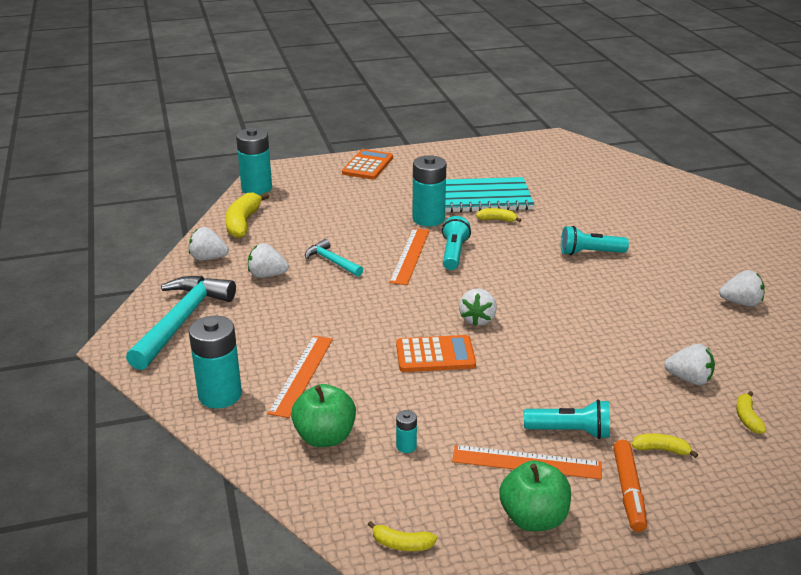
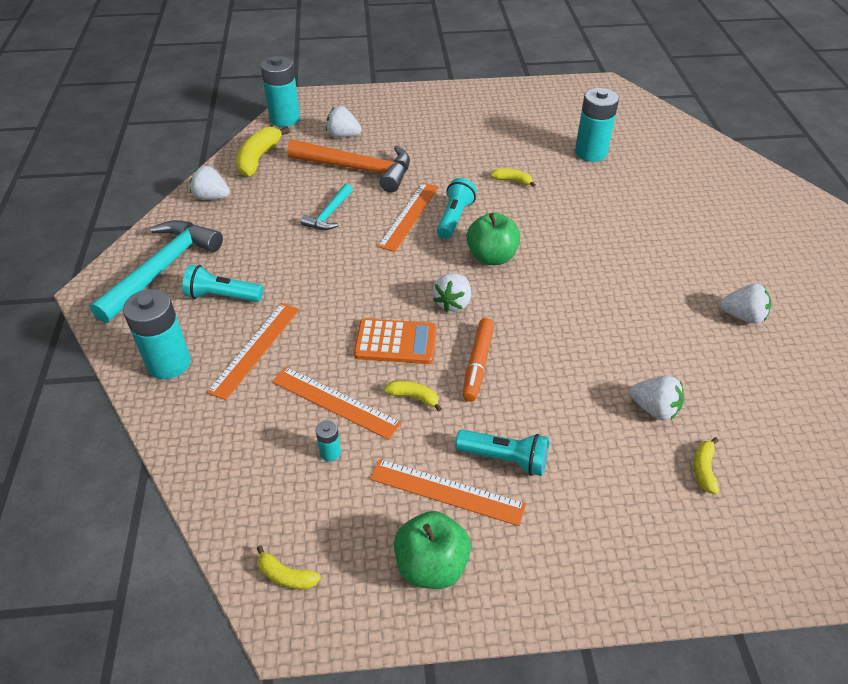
camera: 10 degrees right, 15 degrees up
(267, 275) = (261, 224): white strawberry -> white strawberry (343, 135)
(325, 437) = (253, 429): green apple -> green apple (491, 257)
(332, 261) = (329, 214): turquoise hammer -> turquoise hammer turned 120 degrees counterclockwise
(345, 223) = (358, 169): none -> orange hammer
(367, 165) = (402, 101): orange calculator -> none
(396, 407) = (335, 402): none -> orange ruler
(428, 219) = (442, 172): turquoise battery -> turquoise battery (590, 153)
(484, 198) = (508, 152): turquoise notebook -> none
(590, 253) = (597, 233): turquoise flashlight -> turquoise flashlight (223, 296)
(628, 491) = (543, 546): orange marker -> orange marker (478, 364)
(661, 449) = (596, 497): yellow banana -> yellow banana (414, 397)

